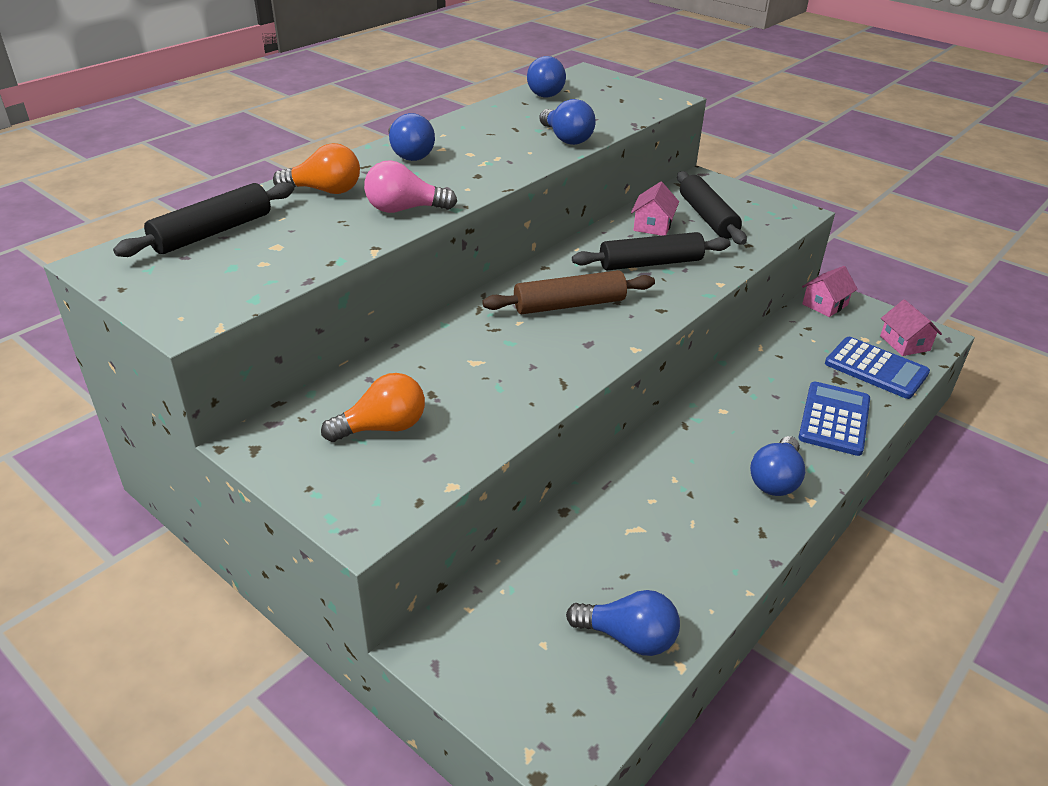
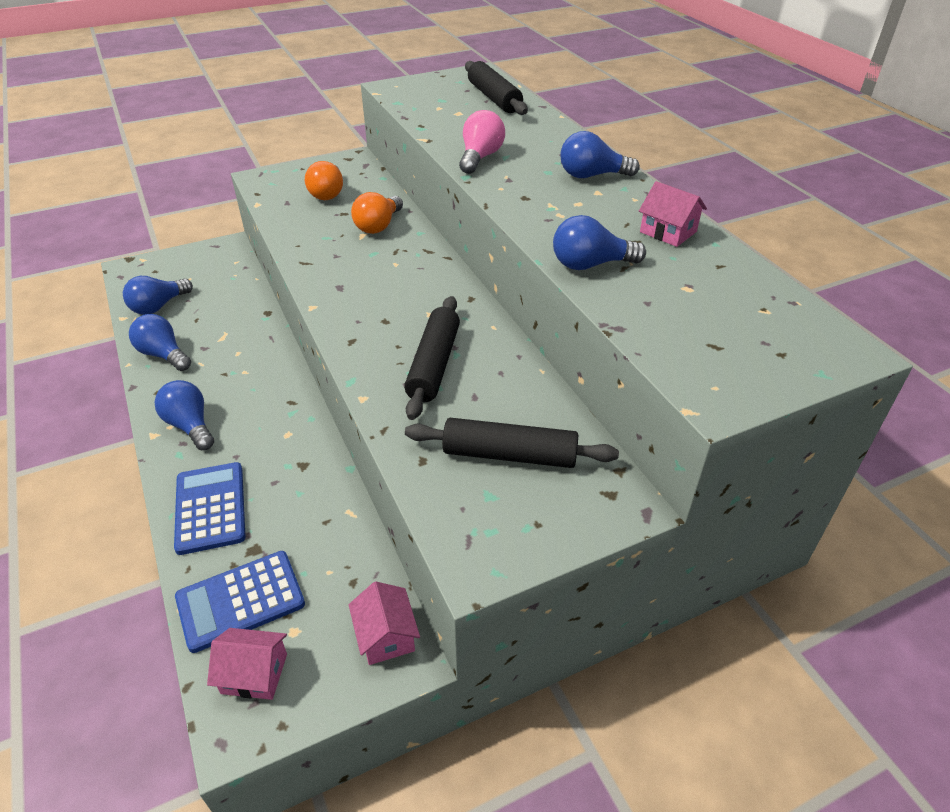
camera: 115 degrees right, 5 degrees up
(325, 191) = (536, 135): orange light bulb -> orange light bulb (378, 226)
(548, 93) = (755, 291): blue light bulb -> blue light bulb (163, 355)
(569, 305) = (400, 294): brown rolling pin -> none
(653, 225) = (513, 397): pink house -> pink house (668, 232)
(834, 419) = (210, 508): blue calculator -> blue calculator turned 150 degrees counterclockwise

